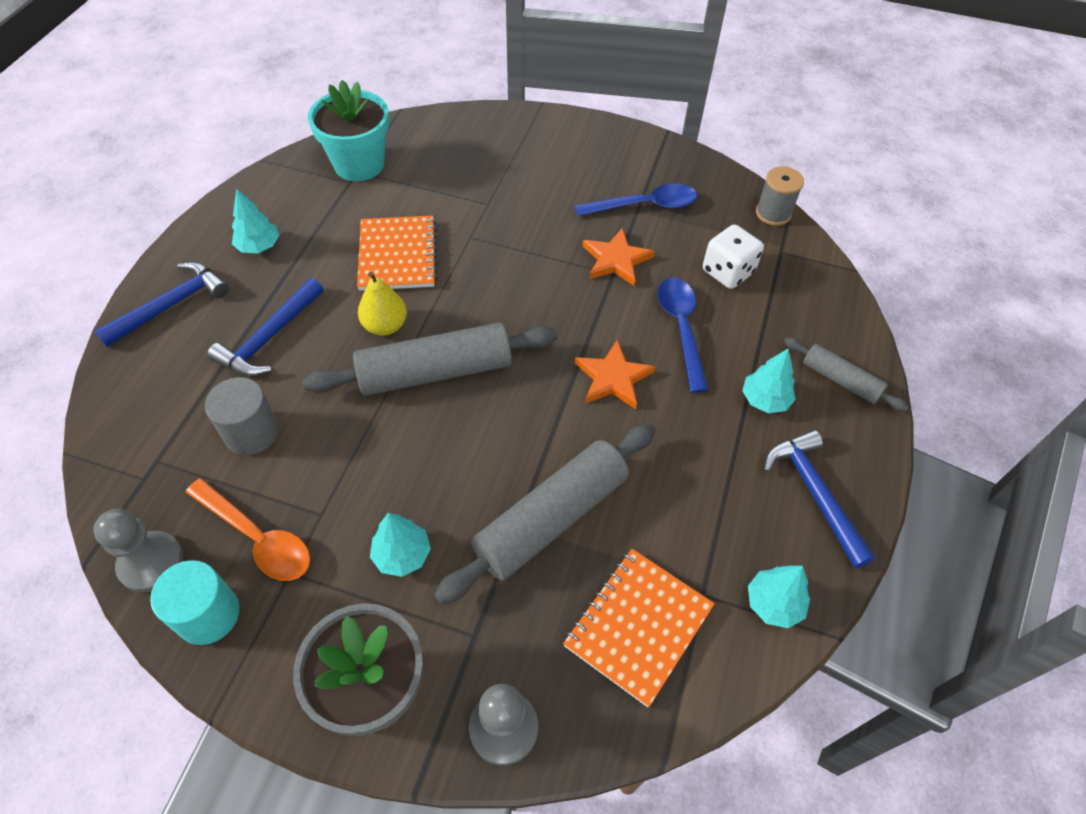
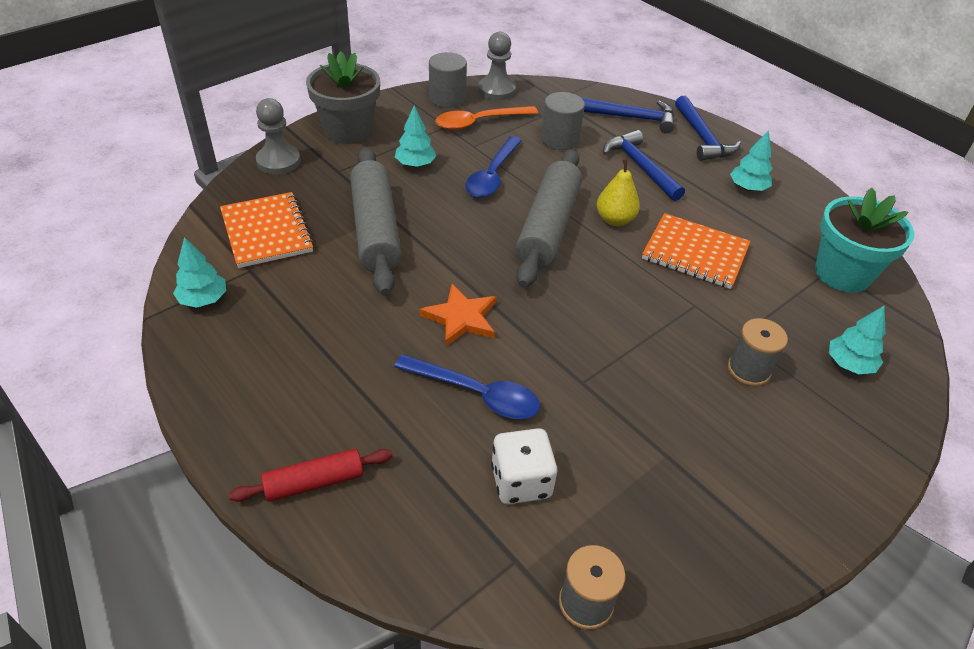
camera: 120 degrees right, 10 degrees down
(208, 614) = (447, 98): turquoise cylinder -> grey cylinder
(520, 191) = (748, 370): none -> grey spool
(616, 260) = (600, 394): orange star -> none
(644, 205) = (672, 466): blue spoon -> blue spoon (492, 175)
(765, 399) = (350, 405): turquoise tree -> turquoise tree (849, 364)
(814, 493) = (242, 377): blue hammer -> blue hammer (632, 118)
(840, 380) = (314, 482): grey rolling pin -> red rolling pin

